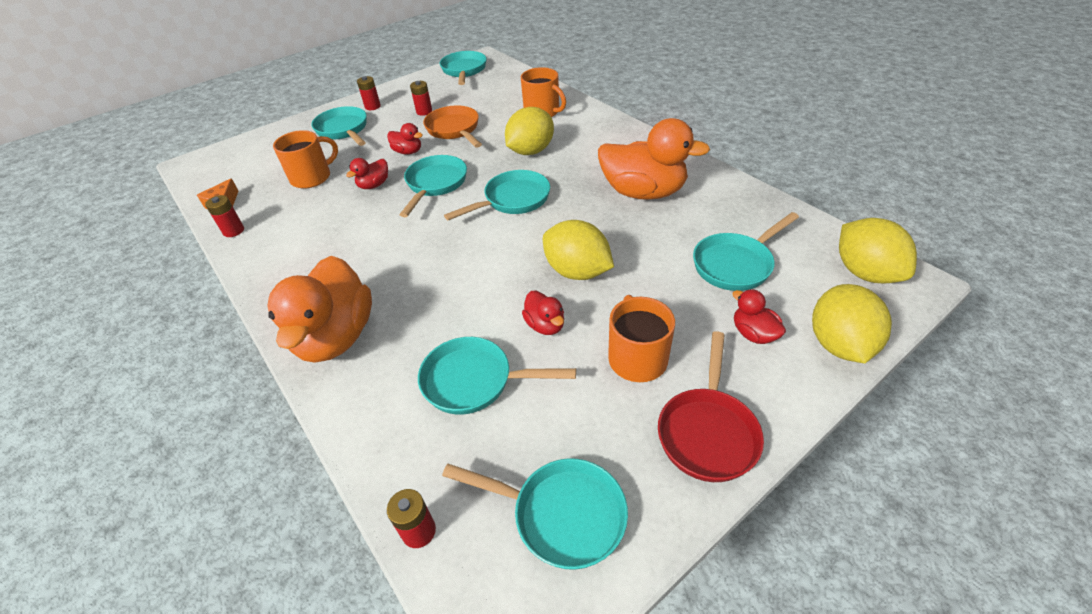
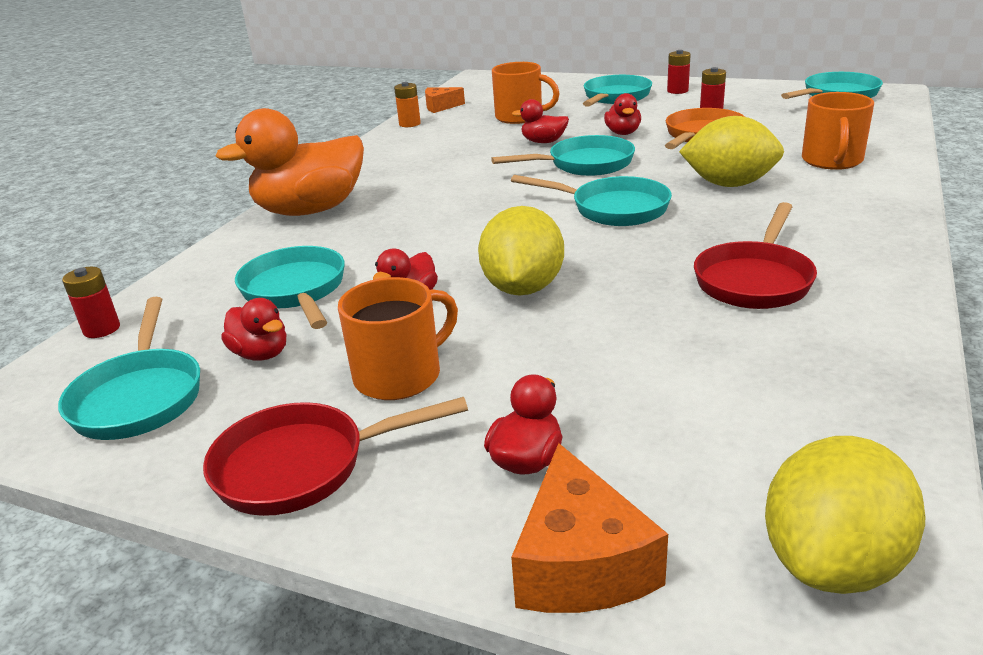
camera: 60 degrees right, 15 degrees down
(233, 231) = (409, 124): red battery -> orange battery
(554, 423) = (261, 354): none -> red duck
(643, 192) = (754, 280): orange duck -> red pan
(735, 264) = (678, 403): turquoise pan -> none
(839, 344) = (581, 563): yellow lemon -> orange cheese

